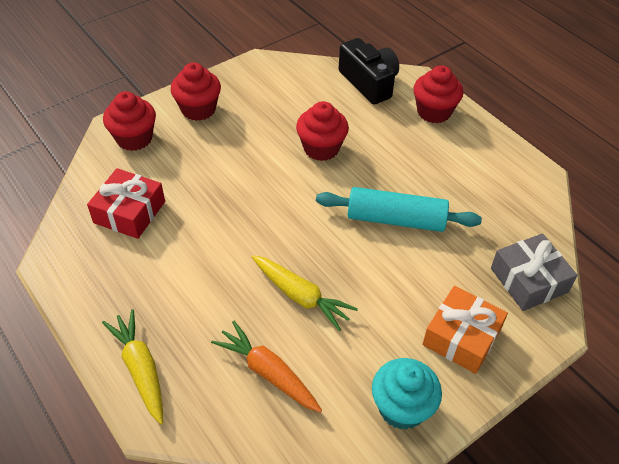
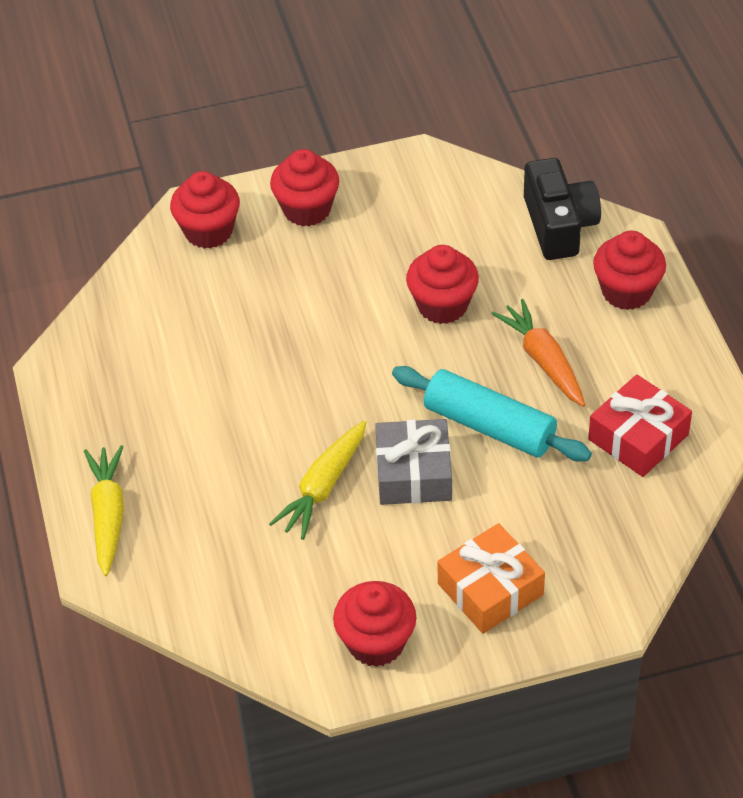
camera: 25 degrees right, 0 degrees up
(129, 212) = (165, 328): red gift -> red gift (638, 437)
(268, 372) = (244, 560): orange carrot -> orange carrot (543, 360)
(301, 296) = (323, 487): yellow carrot -> yellow carrot turned 60 degrees clockwise
(402, 407) = (376, 642): turquoise cupcake -> red cupcake
(528, 280) = (616, 549): grey gift -> grey gift (413, 473)

